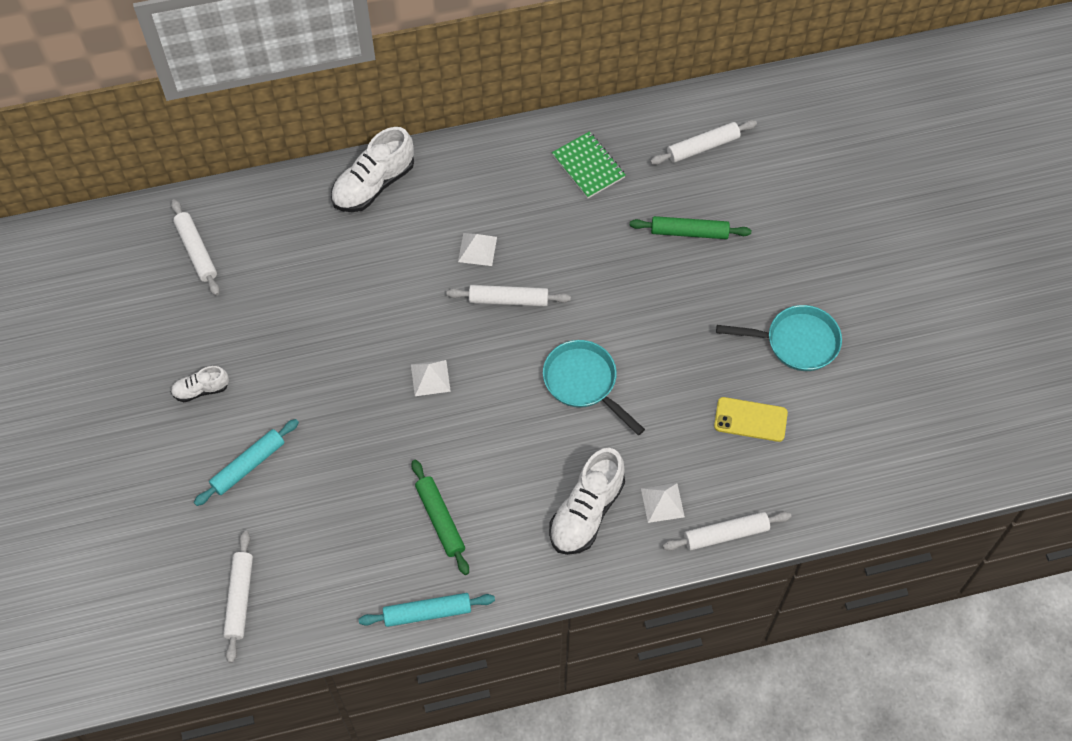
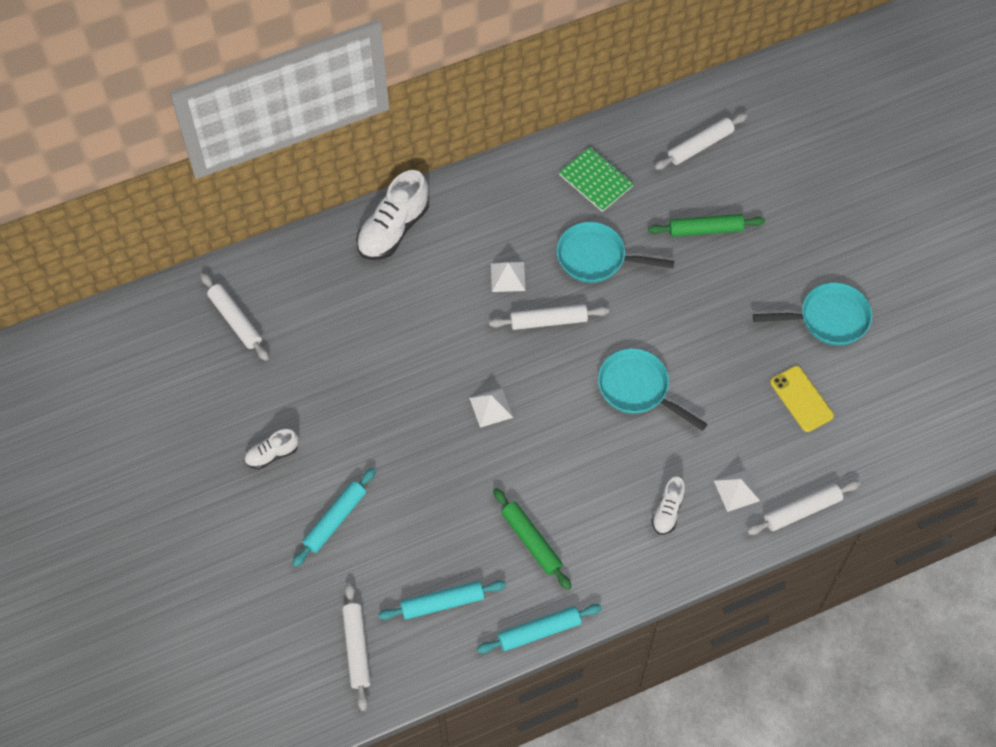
camera: 10 degrees left, 0 degrees up
(336, 567) = (442, 603): none -> turquoise rolling pin
(571, 244) = (596, 258): none -> turquoise pan
(586, 512) = (667, 511): white shoe -> white shoe, size x0.54
(750, 419) = (801, 399): yellow phone -> yellow phone turned 60 degrees clockwise

